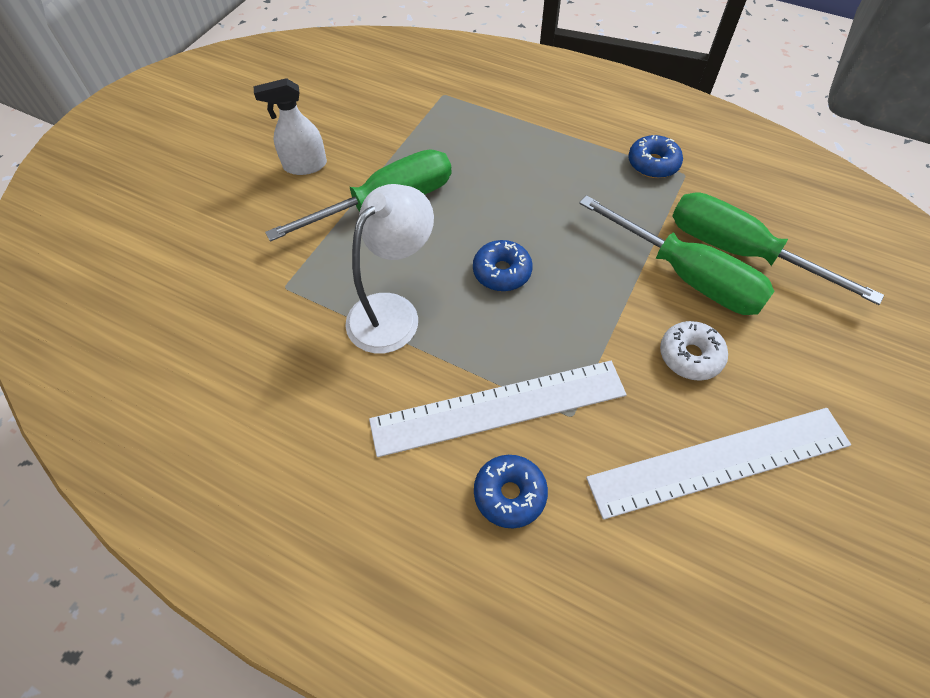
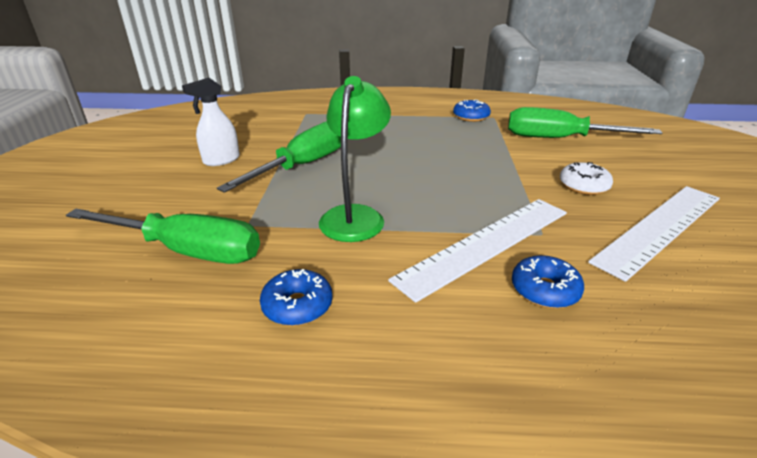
camera: 25 degrees left, 25 degrees down
(393, 312) = (355, 216): white lamp -> green lamp
(502, 272) = (420, 178): blue donut -> blue donut (297, 306)
(687, 276) = (541, 154): green screwdriver -> green screwdriver (187, 251)

